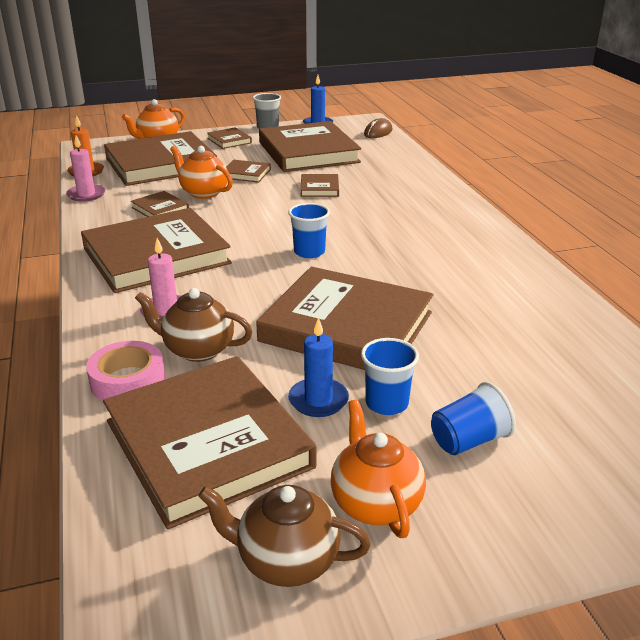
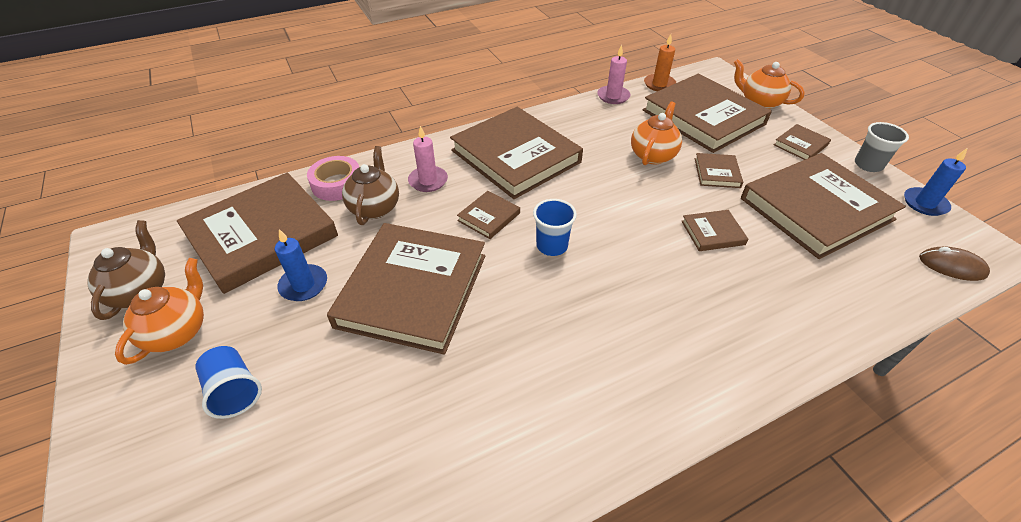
camera: 80 degrees right, 15 degrees up
(160, 209) = (604, 138): brown book -> brown book (489, 217)
(375, 503) = (178, 332): orange teapot -> orange teapot turned 45 degrees counterclockwise
(386, 403) = (294, 329): blue cup -> none

